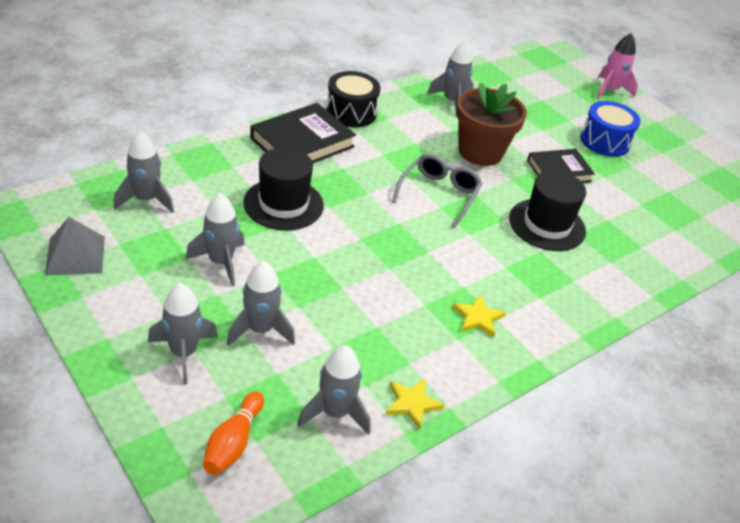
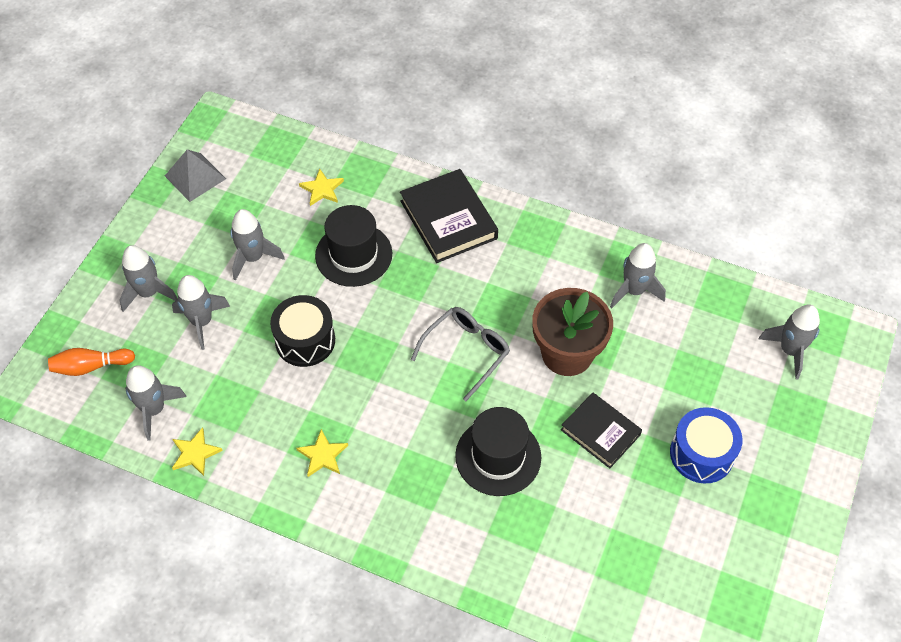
camera: 65 degrees right, 15 degrees up
(146, 200) = (285, 174): grey rocket -> grey rocket (789, 350)
(191, 188) = (322, 189): none -> yellow star
(302, 142) = (448, 220): black book -> black book turned 45 degrees clockwise
(351, 112) = (530, 227): black drum -> black drum (305, 340)
(439, 194) = (466, 352): grey glasses -> grey glasses turned 45 degrees counterclockwise
(610, 90) = (821, 421): pink rocket -> none

